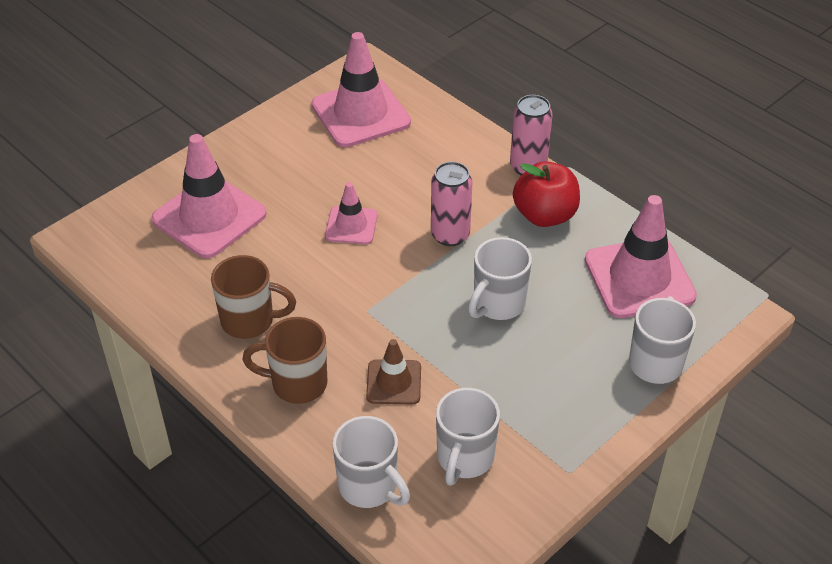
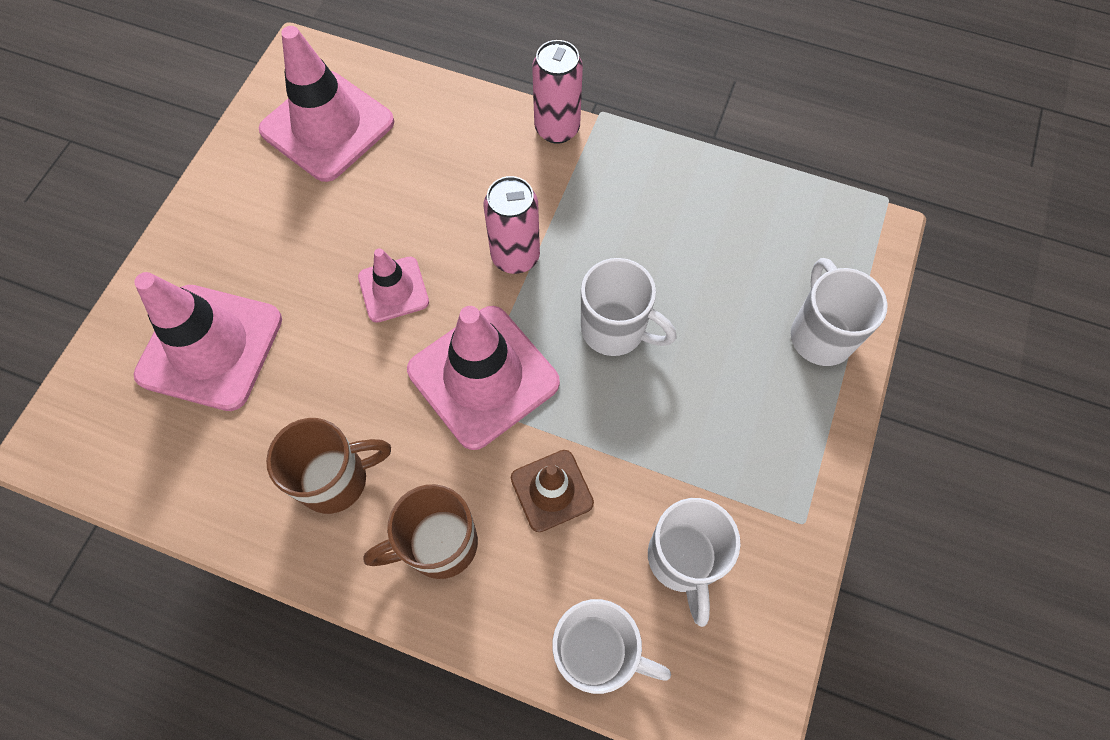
camera: 25 degrees left, 20 degrees up
(498, 304) = (615, 330): white mug -> white mug turned 75 degrees counterclockwise
(545, 215) = (607, 187): red apple -> none
(639, 278) = (749, 231): pink traffic cone -> pink traffic cone (483, 376)

